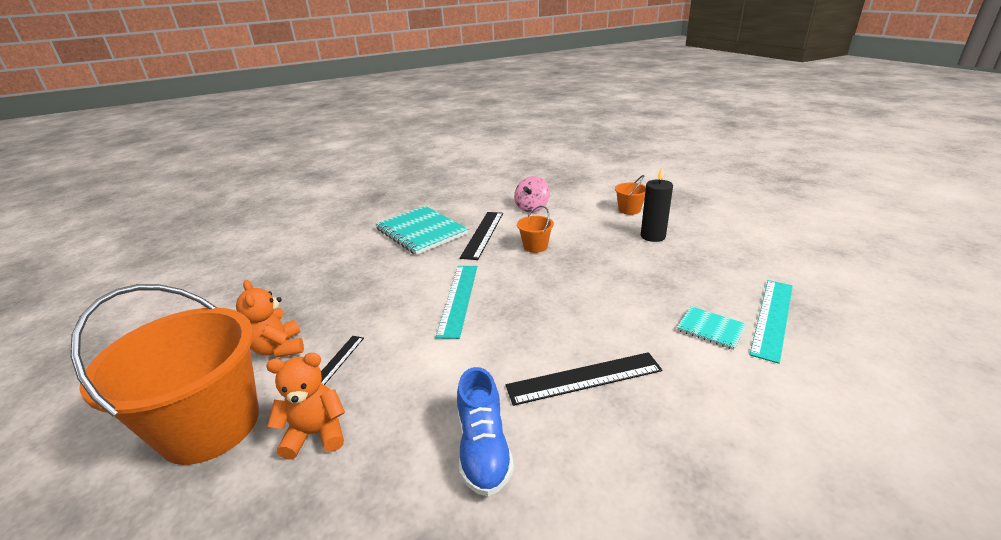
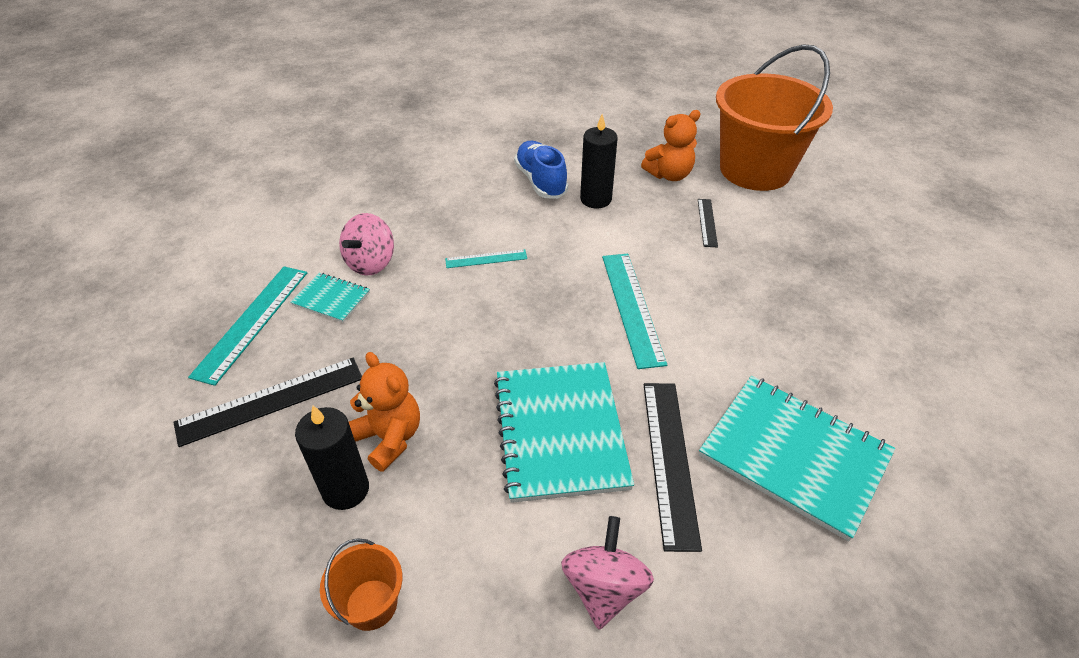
camera: 165 degrees right, 15 degrees up
(279, 348) = (778, 227): orange teddy bear -> orange teddy bear (390, 438)
(429, 407) = (595, 199): none -> black candle
(535, 246) = (560, 431): orange bucket -> turquoise notebook
(568, 349) = (486, 259): none -> turquoise ruler
(584, 378) = (470, 234): black ruler -> black ruler (271, 400)
(686, 358) = (371, 263): none -> pink spinning top

